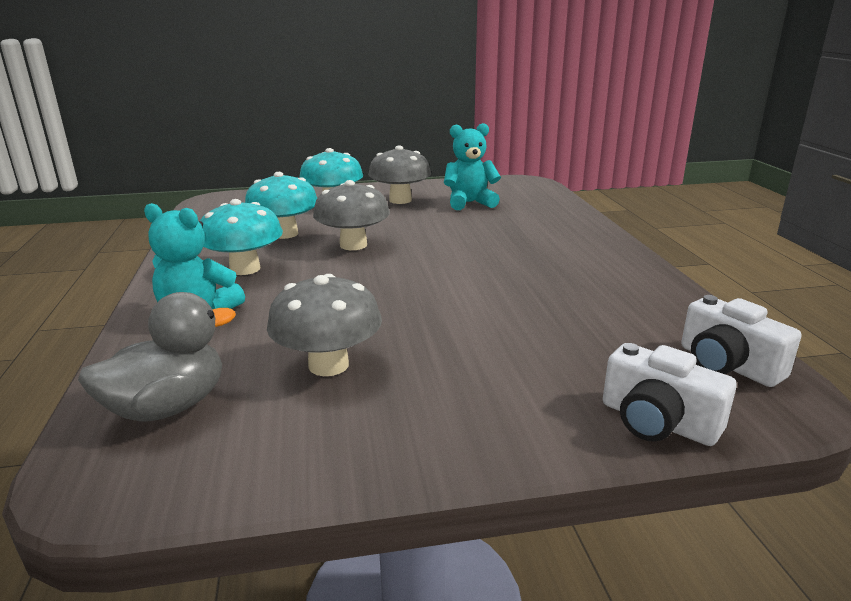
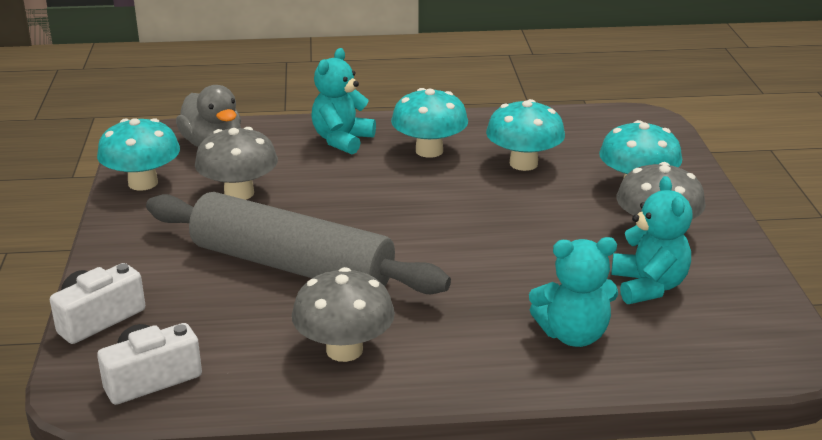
camera: 95 degrees right, 5 degrees up
(285, 456) = (143, 183): none -> turquoise mushroom
(353, 245) = (485, 201): grey mushroom -> grey mushroom (344, 350)
(489, 316) = (291, 266): none -> grey rolling pin
(537, 219) = (573, 335): none -> turquoise teddy bear

